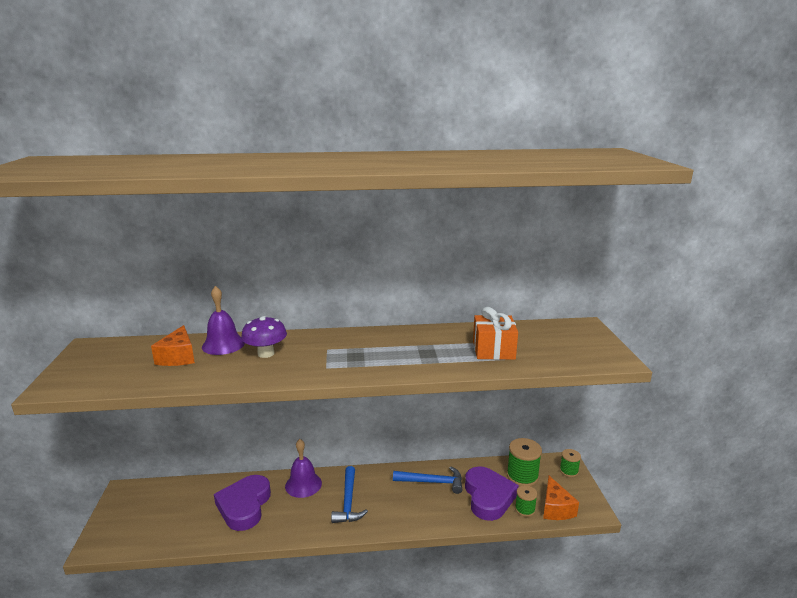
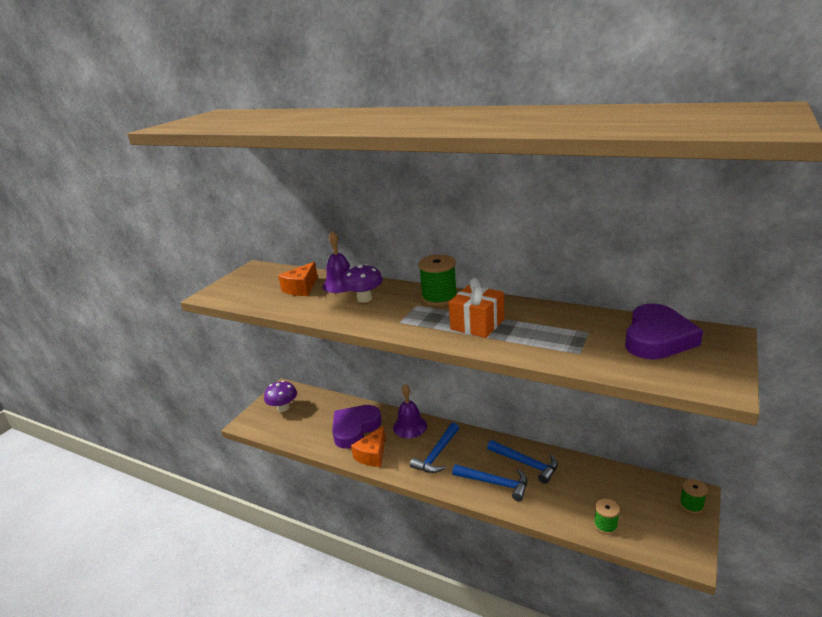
camera: 35 degrees right, 5 degrees up
(138, 512) = (283, 408): none -> purple mushroom
(418, 508) = (495, 483): none -> blue hammer
(488, 497) = (574, 498): purple heart -> purple heart (657, 338)
(493, 350) = (576, 340): orange gift -> orange gift (477, 324)
(522, 476) = (628, 491): green spool -> green spool (439, 298)
(556, 508) = (643, 538): orange cheese -> orange cheese (372, 455)

